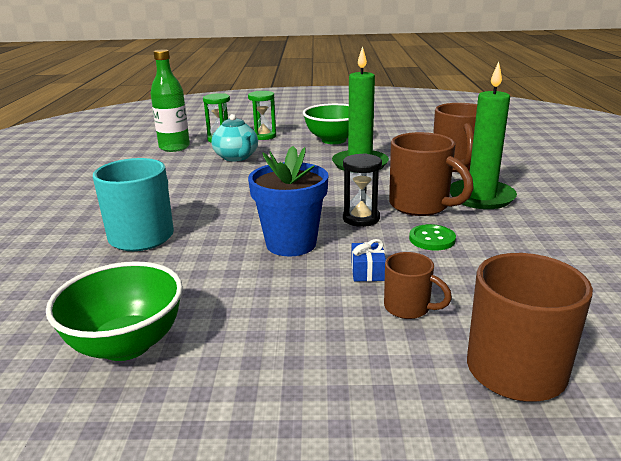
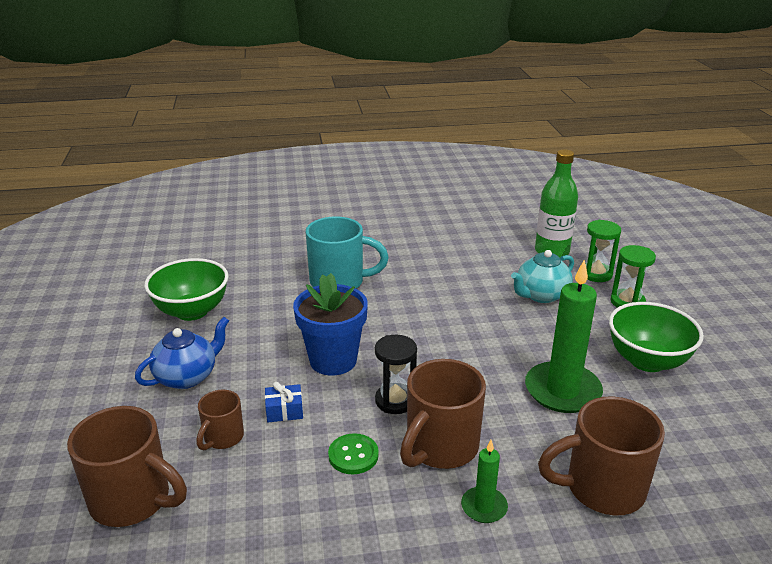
camera: 80 degrees right, 5 degrees up
(288, 340) = (187, 376): none -> blue teapot
(481, 197) = (484, 507): green candle -> green candle, size x0.51

